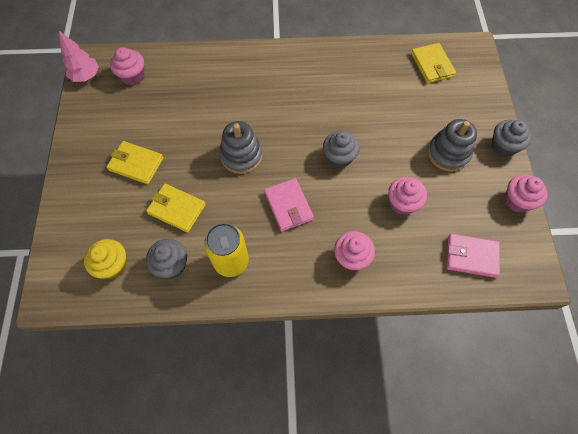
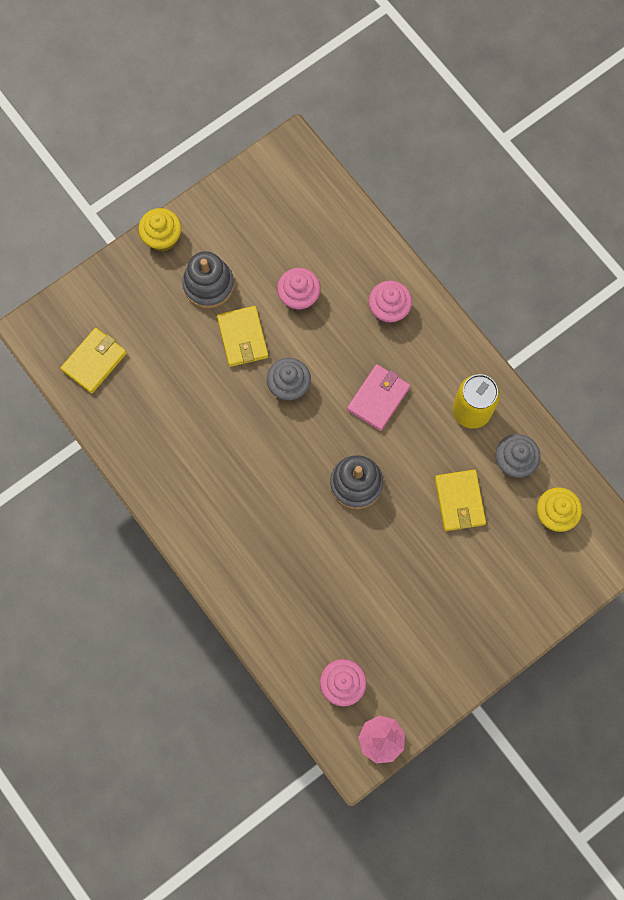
camera: 125 degrees left, 10 degrees up
(136, 164) = (443, 582): yellow wallet -> yellow wallet (243, 337)
(471, 256) = (312, 210): pink wallet -> none
(503, 146) = (162, 238): grey cupcake -> yellow cupcake
(517, 201) = (222, 197): pink cupcake -> none

